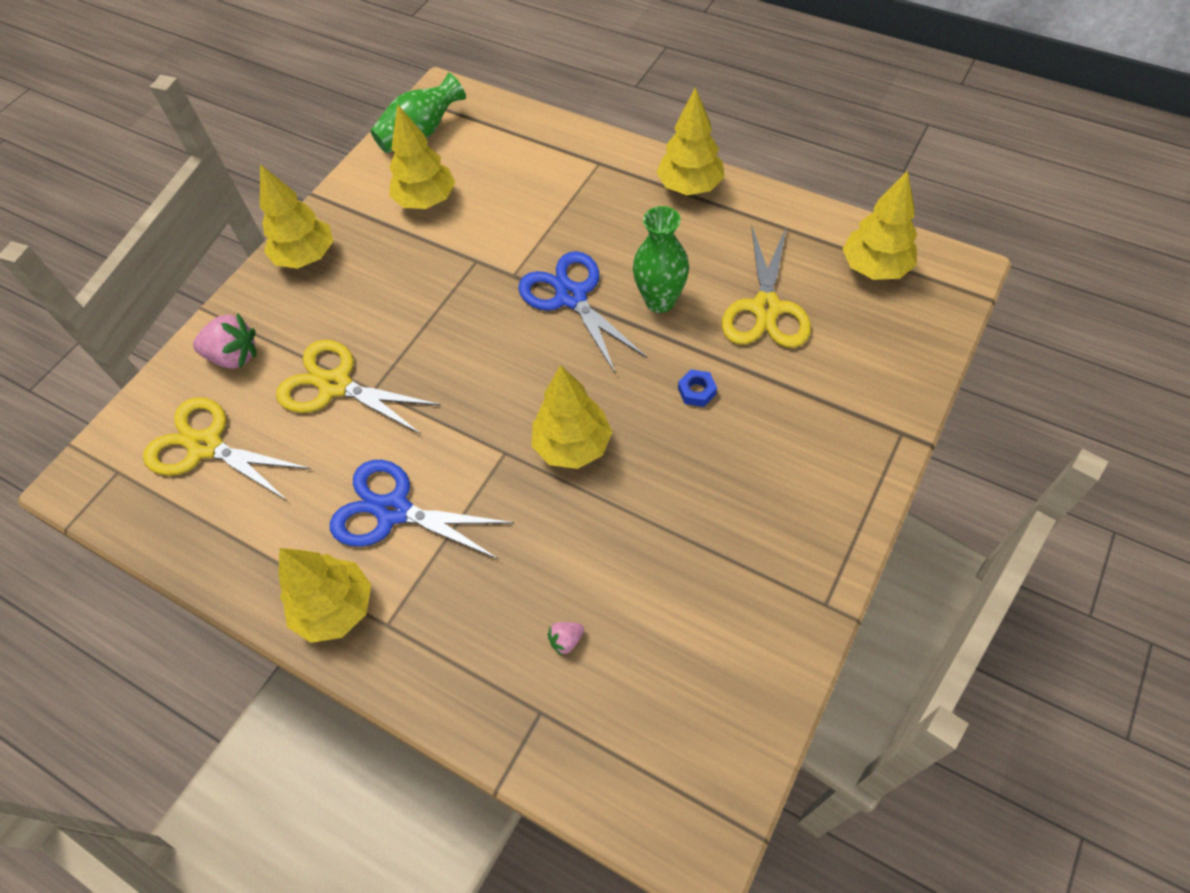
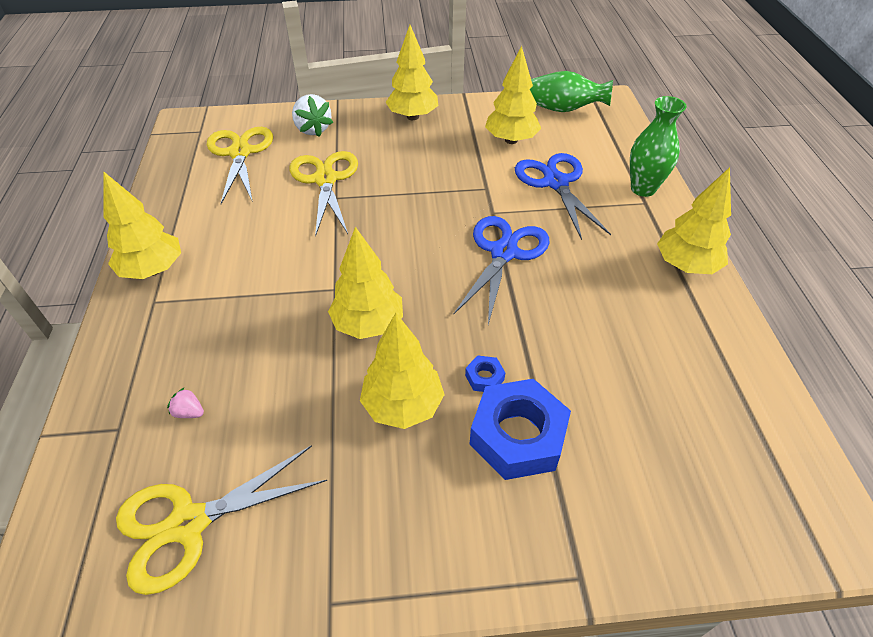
camera: 50 degrees right, 10 degrees down
(234, 356) = (313, 129): pink strawberry -> white strawberry
(393, 511) = (246, 257): blue scissors -> blue scissors (555, 183)
(660, 301) = (552, 306): green vase -> green vase (643, 189)
(766, 308) = (617, 383): yellow scissors -> yellow scissors (189, 524)
(767, 401) = (518, 436): none -> blue nut
(875, 268) = (754, 449): yellow tree -> yellow tree (403, 406)

